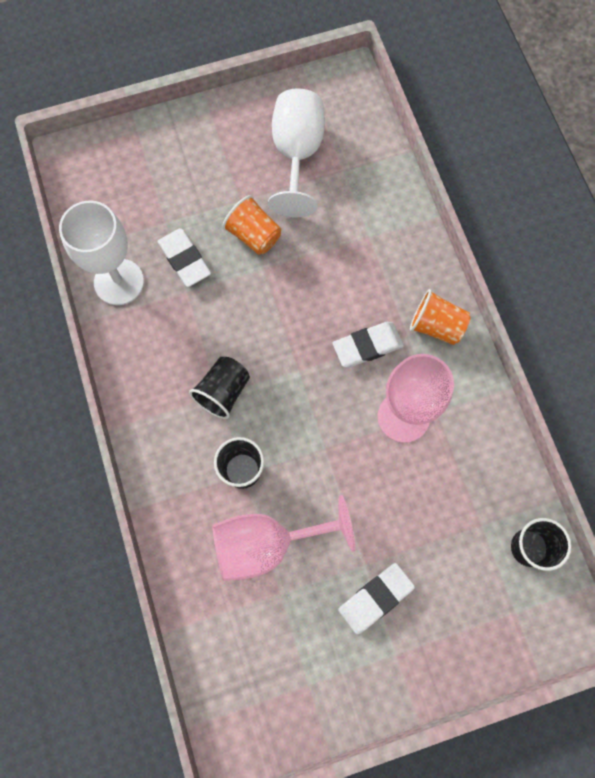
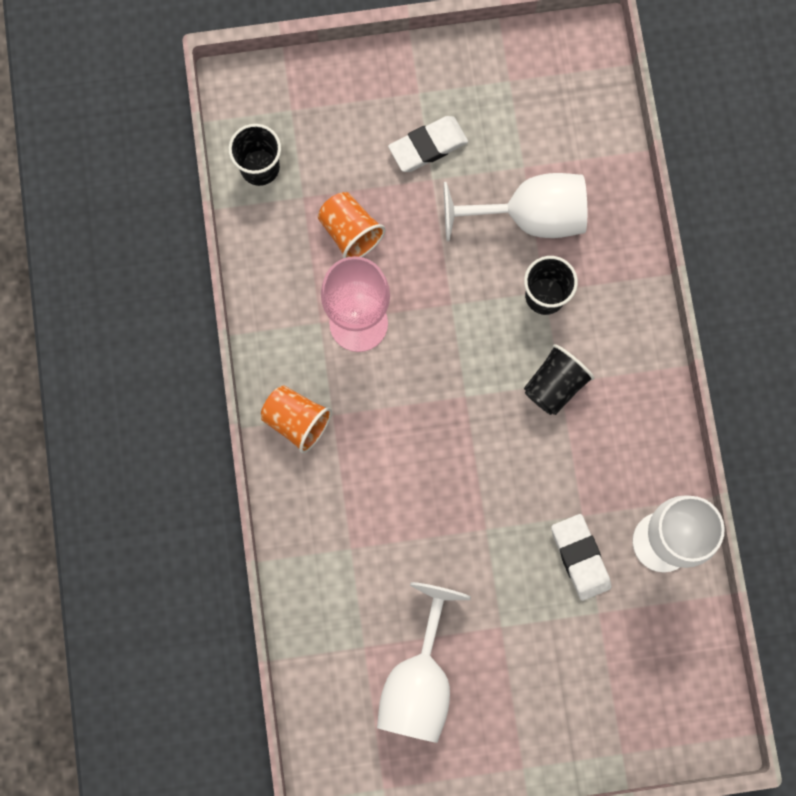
camera: 170 degrees left, 5 degrees up
(254, 235) = (491, 575): orange cup -> orange cup (350, 232)
(267, 543) = (529, 216): pink goblet -> white goblet
(367, 346) = (381, 410): white eraser -> none

